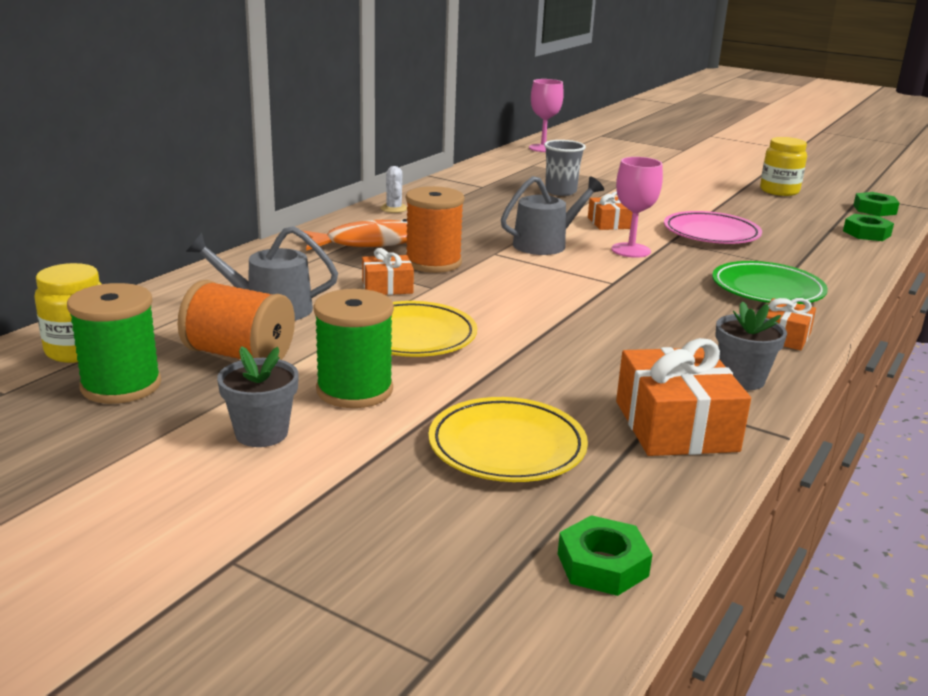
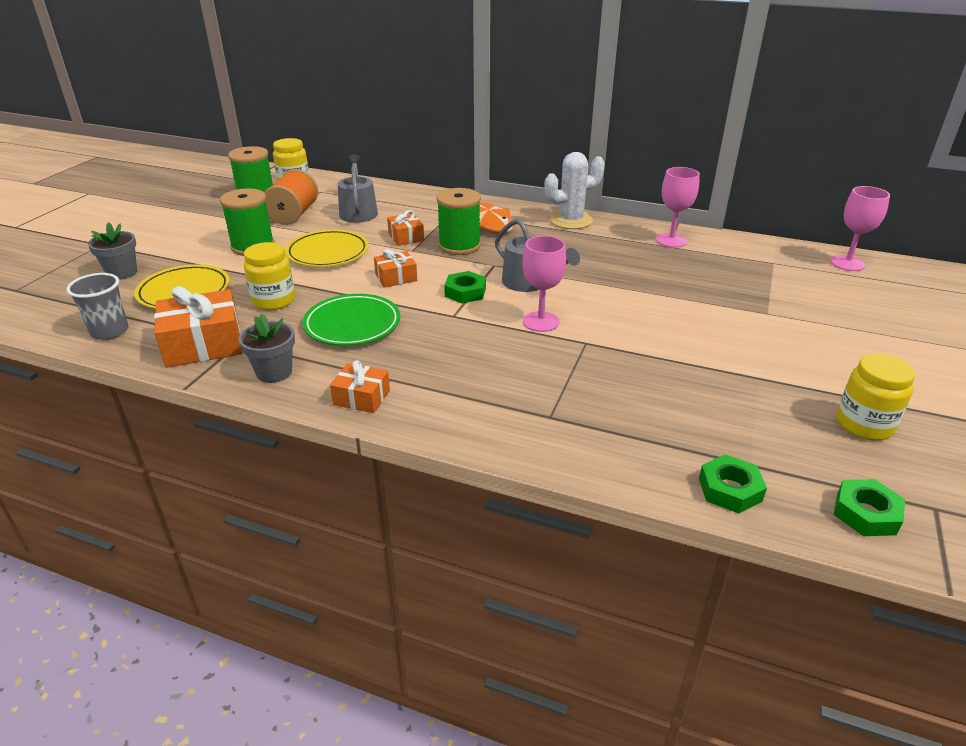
camera: 80 degrees right, 10 degrees up
(261, 433) = (206, 233): grey flower pot -> grey flower pot (122, 273)
(394, 208) = (571, 220): white cactus -> white cactus, size x1.96
(433, 263) = (459, 246): orange spool -> green spool
(470, 183) = (671, 240): none -> pink goblet
(556, 377) = (273, 301): none -> yellow jar
(560, 191) = (692, 281): grey cup -> grey cup (110, 331)
(602, 565) = (63, 324): green nut -> green nut (465, 292)
(609, 223) = (612, 309): orange gift -> orange gift (396, 277)
(711, 233) = (627, 366): pink plate -> none
(767, 289) = (474, 395): green plate -> green plate (352, 324)

